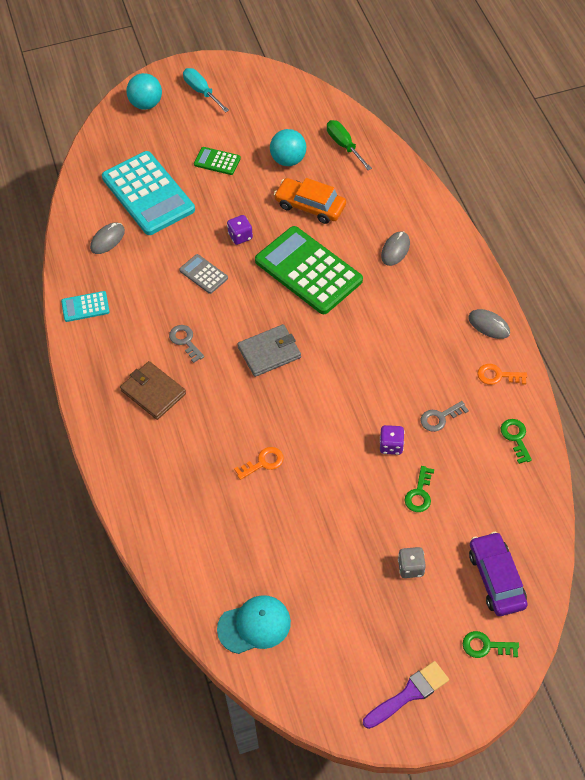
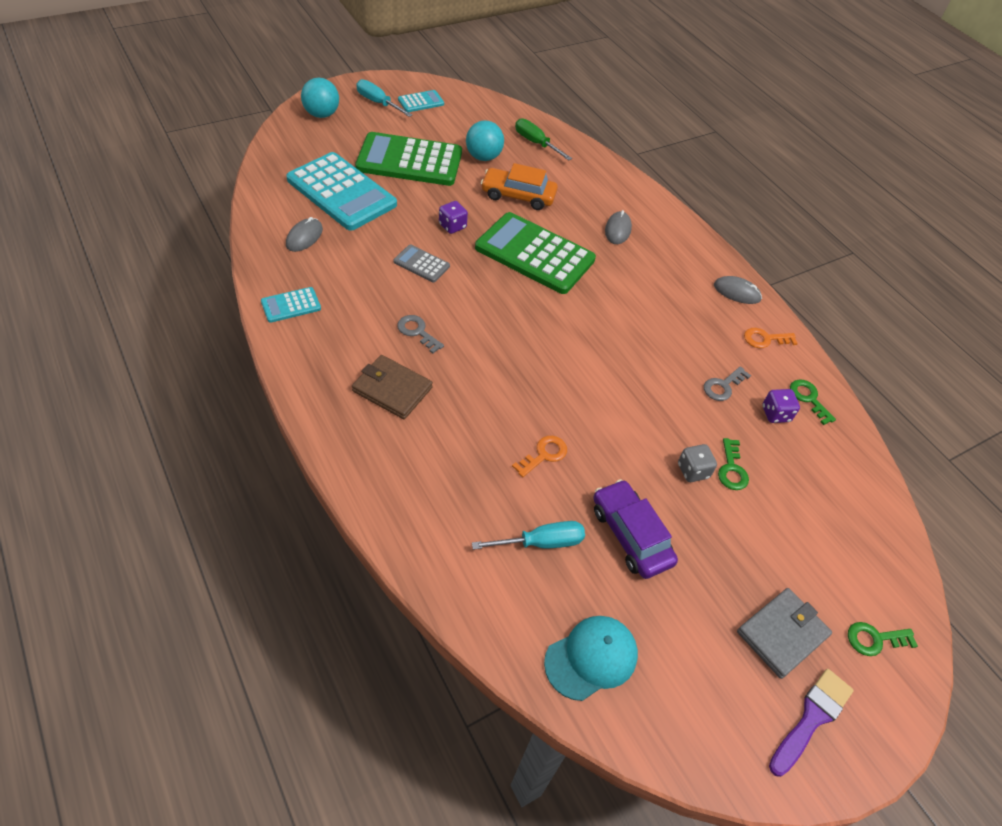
camera: 20 degrees left, 5 degrees down
(217, 161) = (409, 161): green calculator -> green calculator, size x2.21
(240, 534) = (541, 542): none -> turquoise screwdriver
(243, 91) = (421, 102): none -> turquoise calculator
(269, 352) = (516, 336): grey wallet -> grey wallet (782, 634)
(391, 446) = (682, 420): purple dice -> purple dice (775, 414)
(411, 567) = (754, 556): grey dice -> grey dice (693, 471)
(496, 579) = (853, 555): purple car -> purple car (631, 535)

